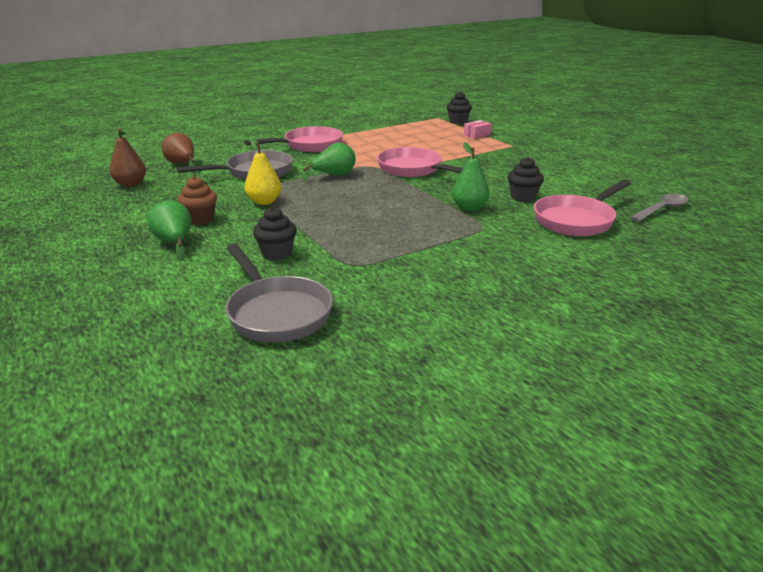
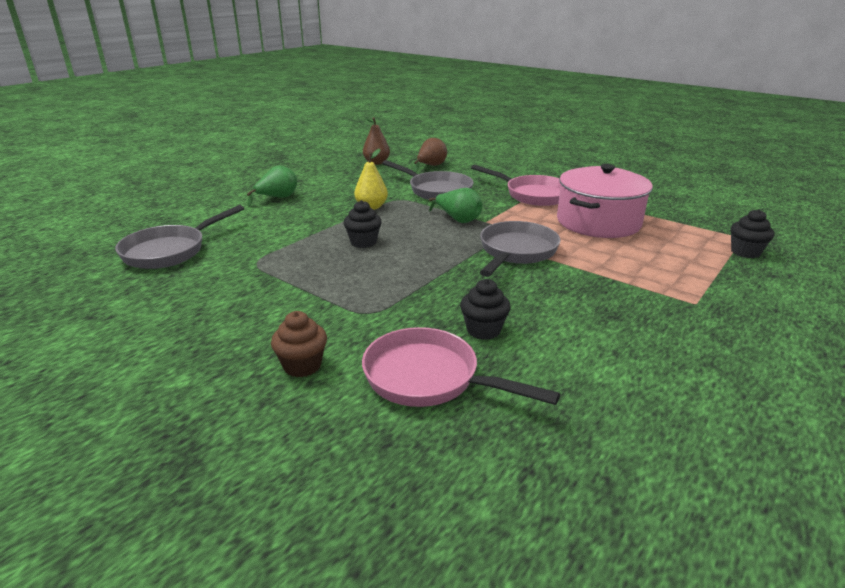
camera: 70 degrees right, 0 degrees up
(200, 219) = (323, 195): brown cupcake -> brown cupcake (302, 366)
(277, 253) = (269, 232): black cupcake -> black cupcake (363, 242)
(383, 140) = (598, 222): none -> pink pot
(413, 169) = (516, 252): pink pan -> grey pan
(469, 208) = (420, 298): green pear -> none
(477, 134) = (706, 272): pink box -> none
(662, 209) = (534, 469): grey spoon -> none

